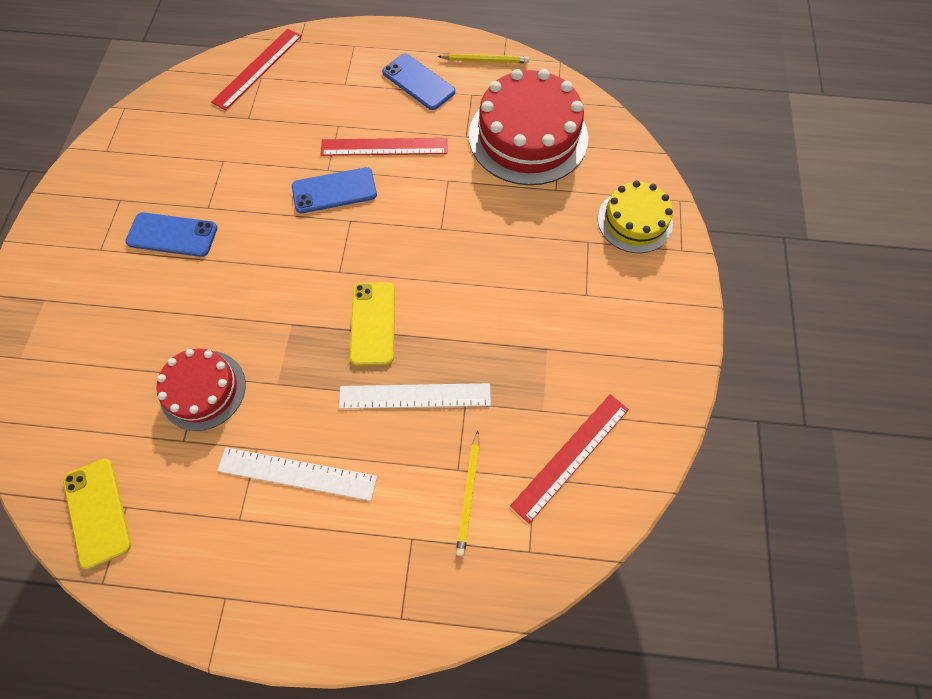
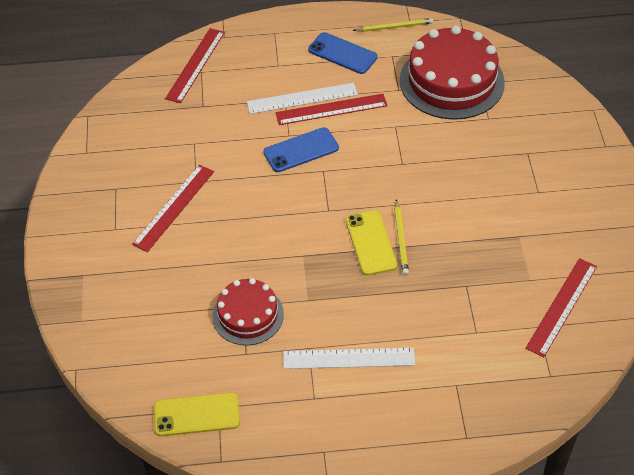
camera: 10 degrees left, 15 degrees down
(97, 512) = (197, 414): yellow phone -> yellow phone turned 60 degrees counterclockwise
(172, 235) = (174, 207): blue phone -> red ruler
(415, 396) = (424, 288): white ruler -> white ruler (302, 98)
(469, 494) = (490, 347): yellow pencil -> yellow pencil (401, 239)
(634, 221) = (561, 131): yellow cake -> none

